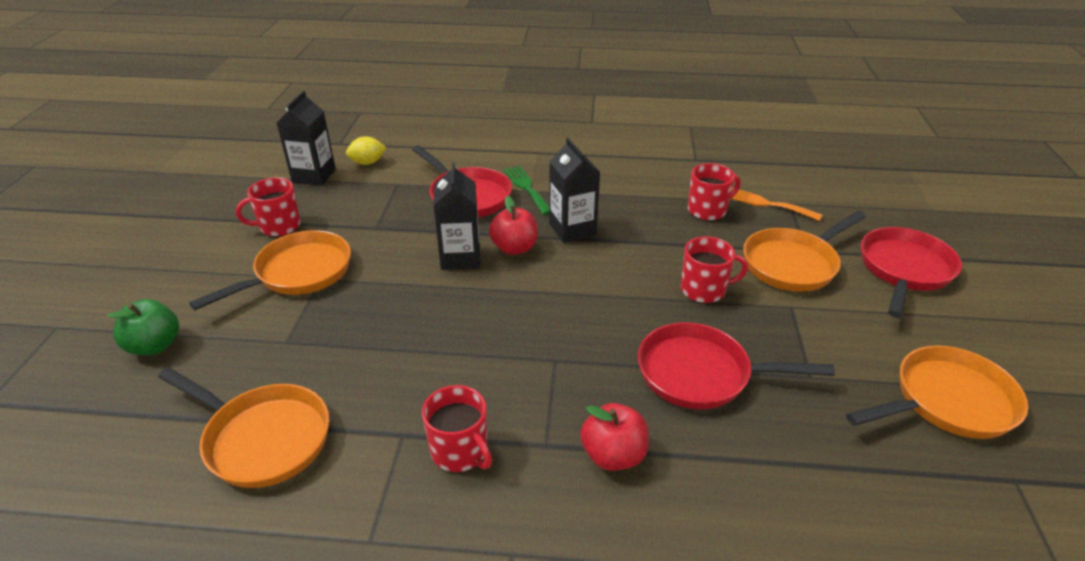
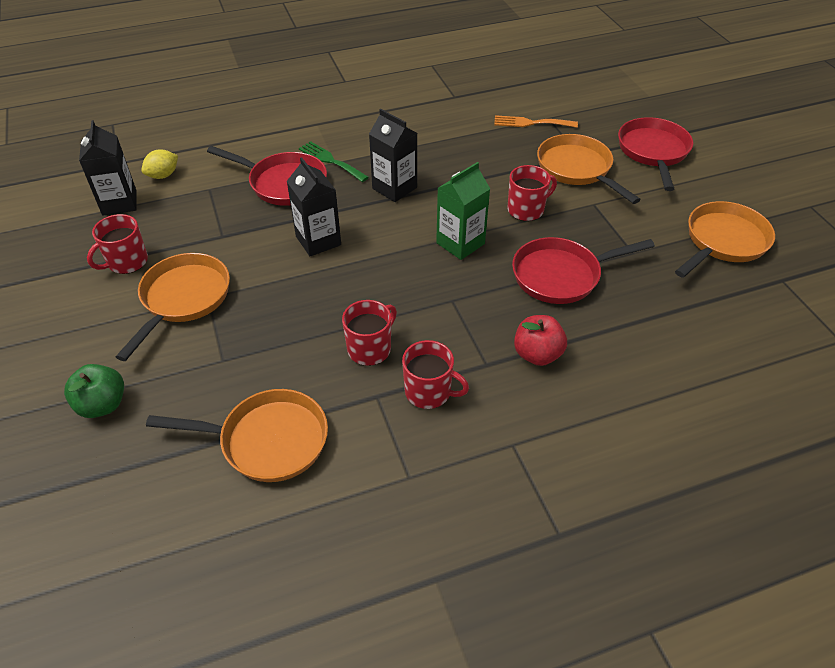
camera: 25 degrees left, 10 degrees up
(514, 248) = (358, 219): red apple -> none
(605, 303) = (460, 243): none -> green carton
(708, 210) = (491, 141): red mug -> red mug (370, 349)
(793, 264) = (577, 169): orange pan -> orange pan turned 120 degrees clockwise

